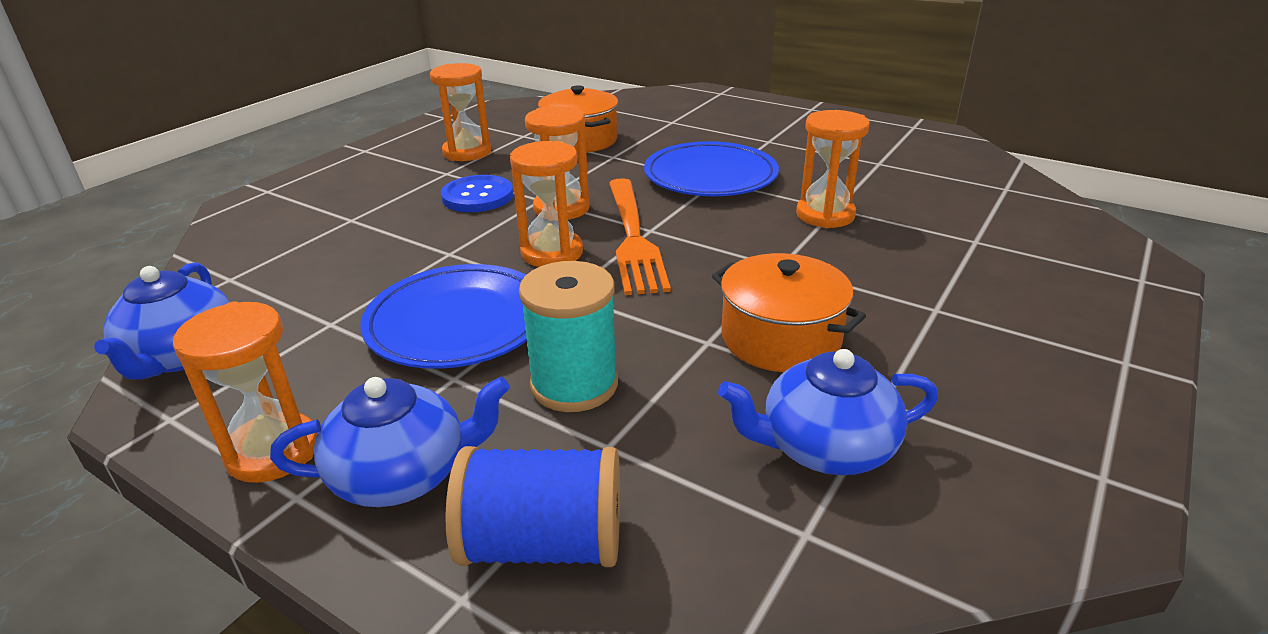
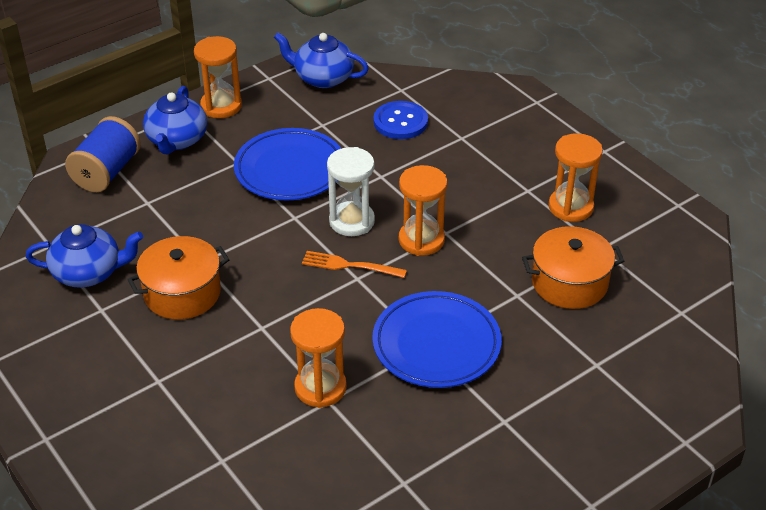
camera: 110 degrees right, 10 degrees up
(477, 196) = (469, 200): blue button -> blue button (400, 122)
(552, 253) = (352, 221): orange hourglass -> white hourglass
(574, 384) = (201, 201): turquoise spool -> none
(633, 237) = (350, 265): orange fork -> orange fork, size x0.57
(824, 448) = (89, 272): blue teapot -> blue teapot turned 75 degrees clockwise

